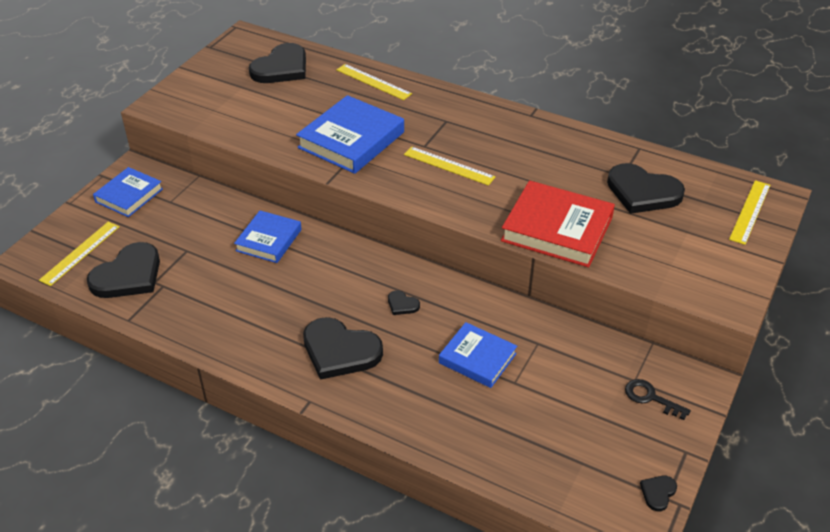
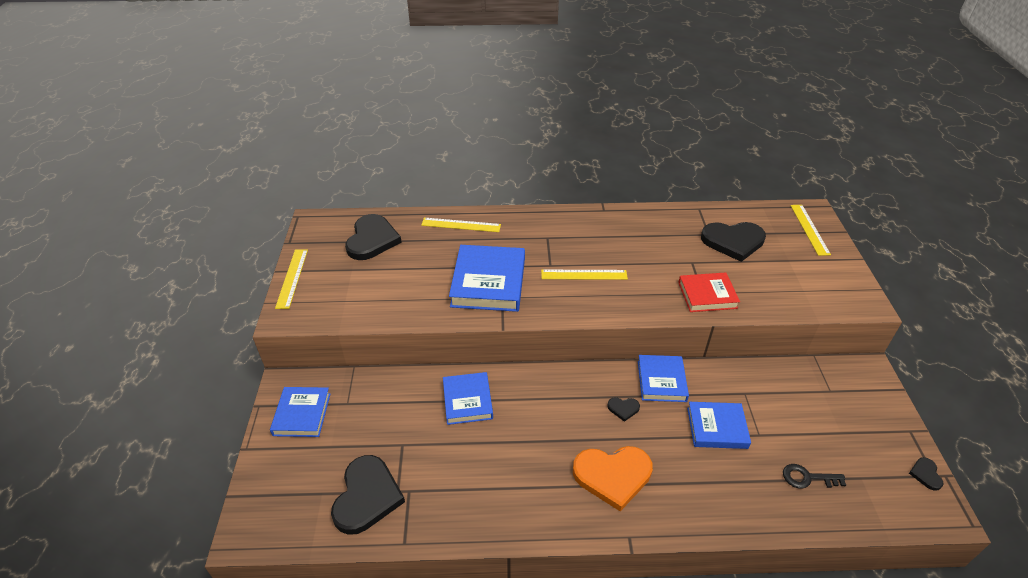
camera: 30 degrees left, 0 degrees up
(80, 253) = (299, 496): yellow ruler -> yellow ruler (292, 278)
(340, 351) = (612, 476): black heart -> orange heart
(462, 298) = (661, 381): none -> blue book
(557, 229) = (707, 295): red book -> red book, size x0.62
(651, 398) = (852, 400): black key -> black key (807, 478)

